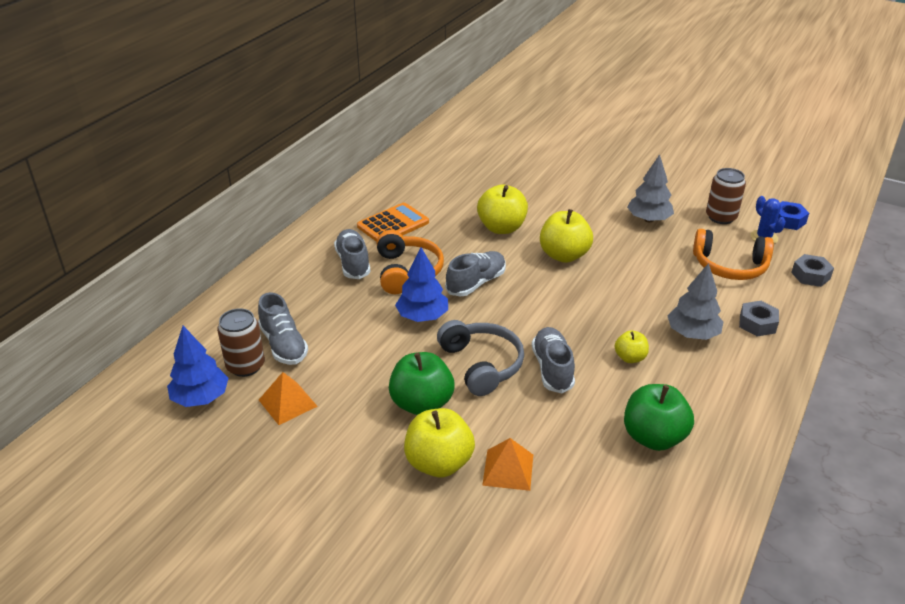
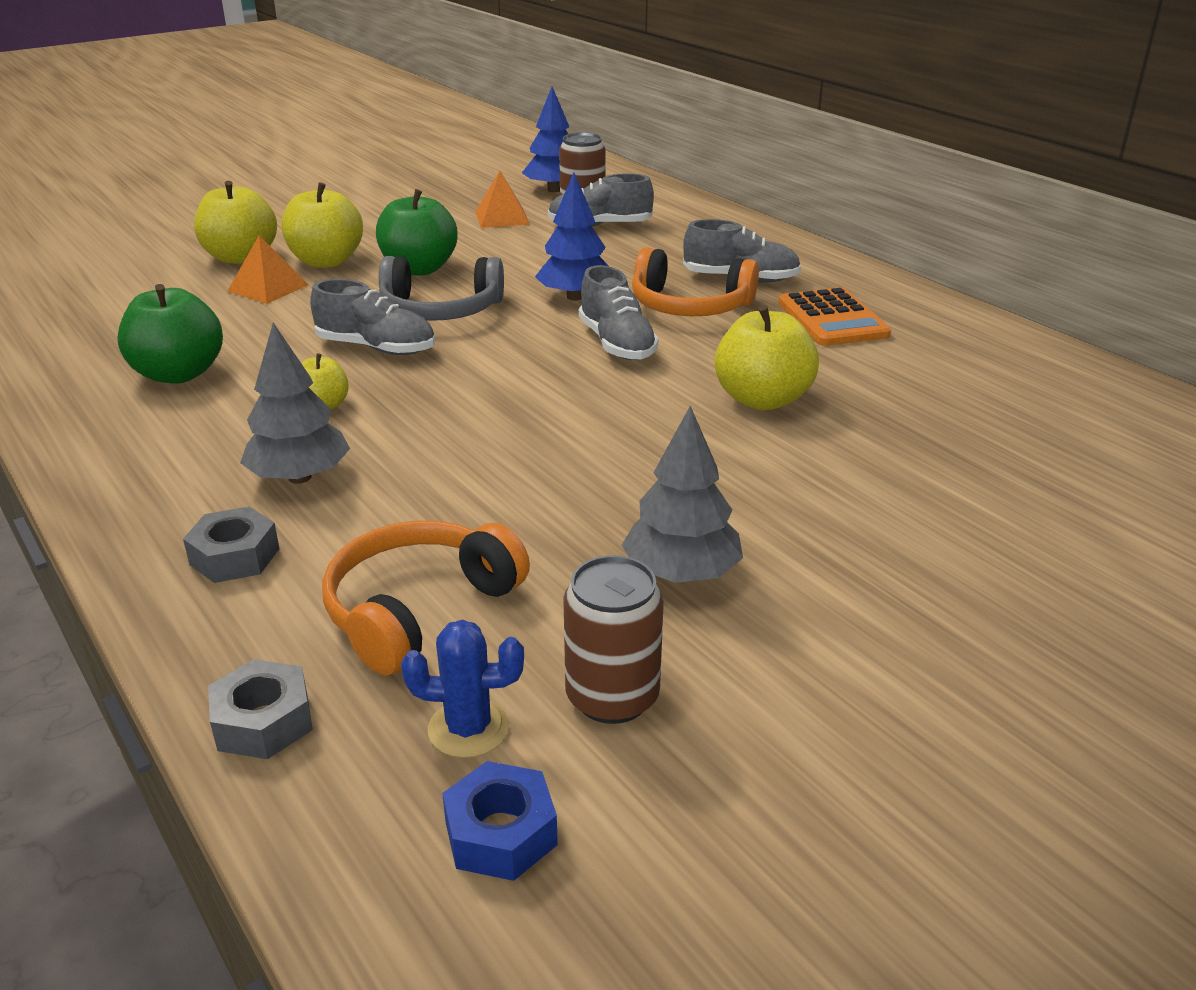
camera: 115 degrees right, 5 degrees down
(564, 255) = (628, 432): yellow apple -> yellow apple (241, 257)

